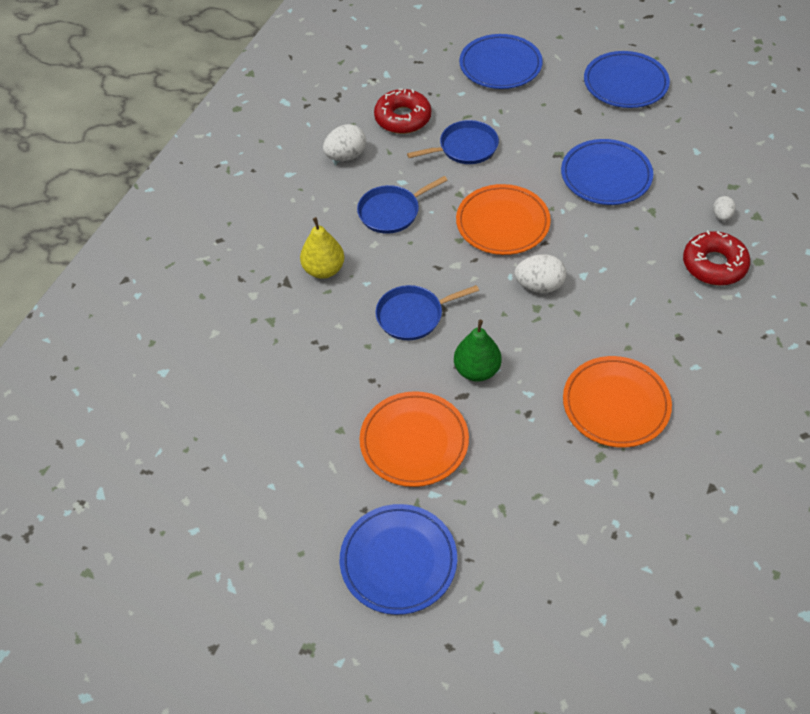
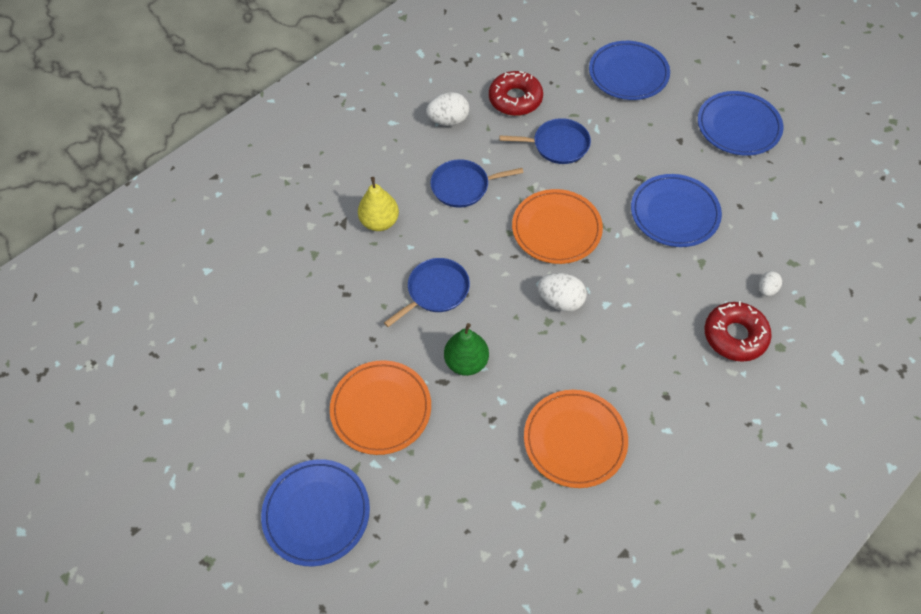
camera: 20 degrees right, 5 degrees up
(413, 315) = (435, 291): blue pan -> blue pan turned 135 degrees clockwise

